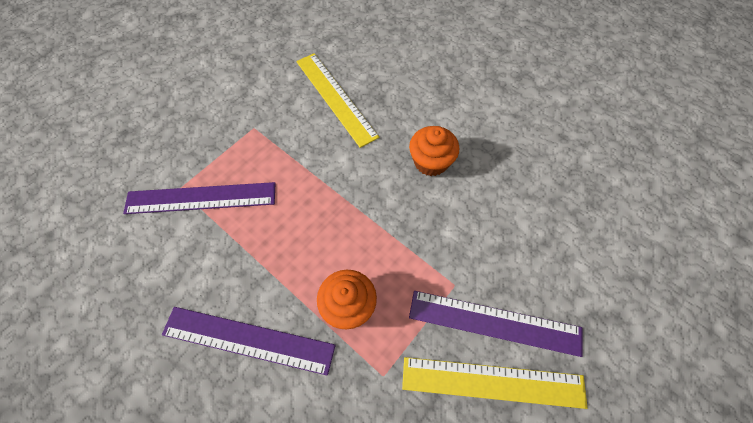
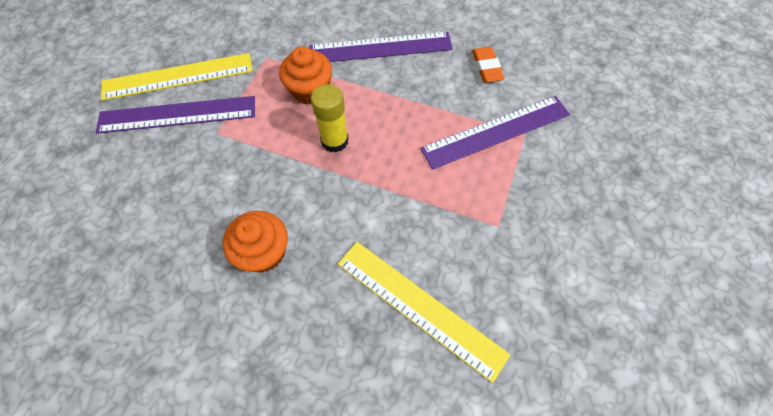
camera: 160 degrees right, 0 degrees up
(157, 270) = (486, 67): none -> orange eraser
(345, 237) = (334, 141): none -> yellow glue stick

